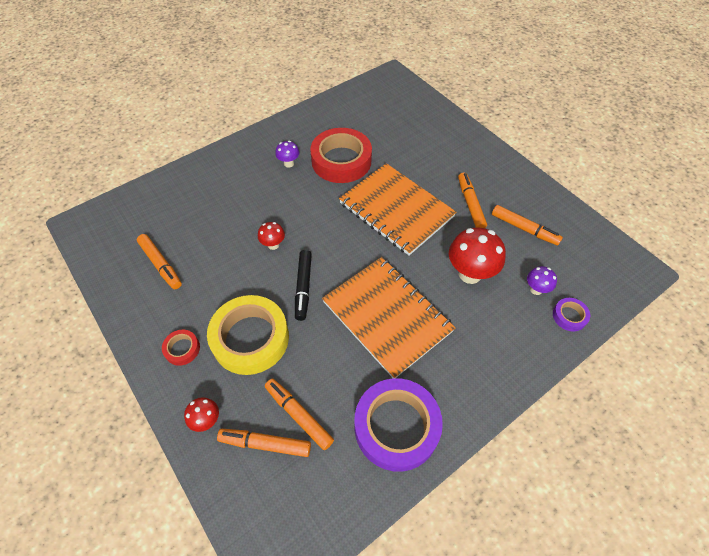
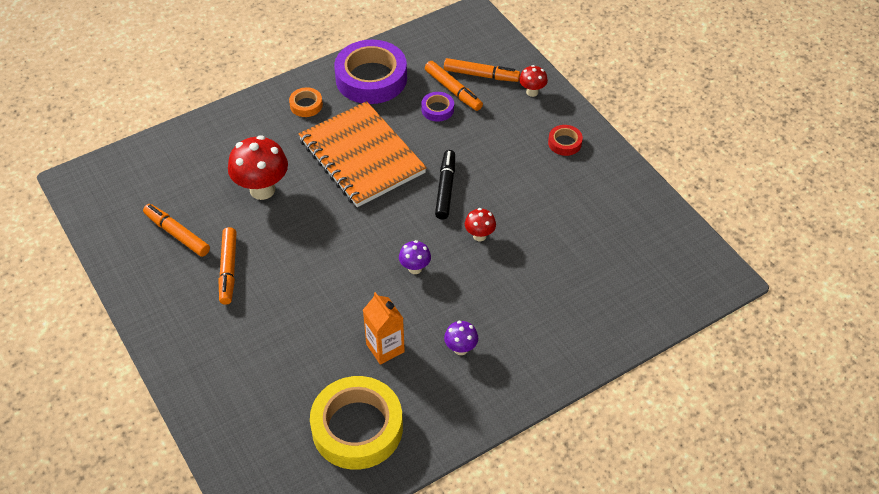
camera: 175 degrees left, 5 degrees down
(161, 264) = (607, 222): orange marker -> none
(250, 338) = (499, 147): yellow tape -> yellow tape (357, 428)
(341, 161) = (385, 348): red tape -> orange carton
(396, 210) = (325, 268): orange notebook -> none
(460, 378) = (306, 105): none -> orange tape
(536, 289) = (199, 170): purple mushroom -> purple mushroom (415, 268)
(569, 316) = (179, 145): purple tape -> purple tape (437, 109)

